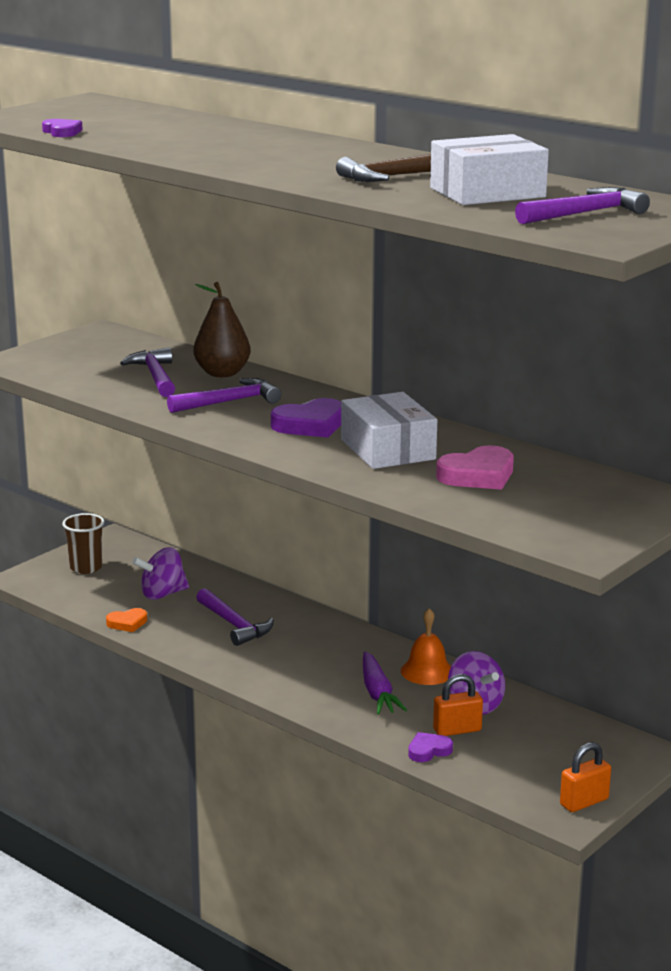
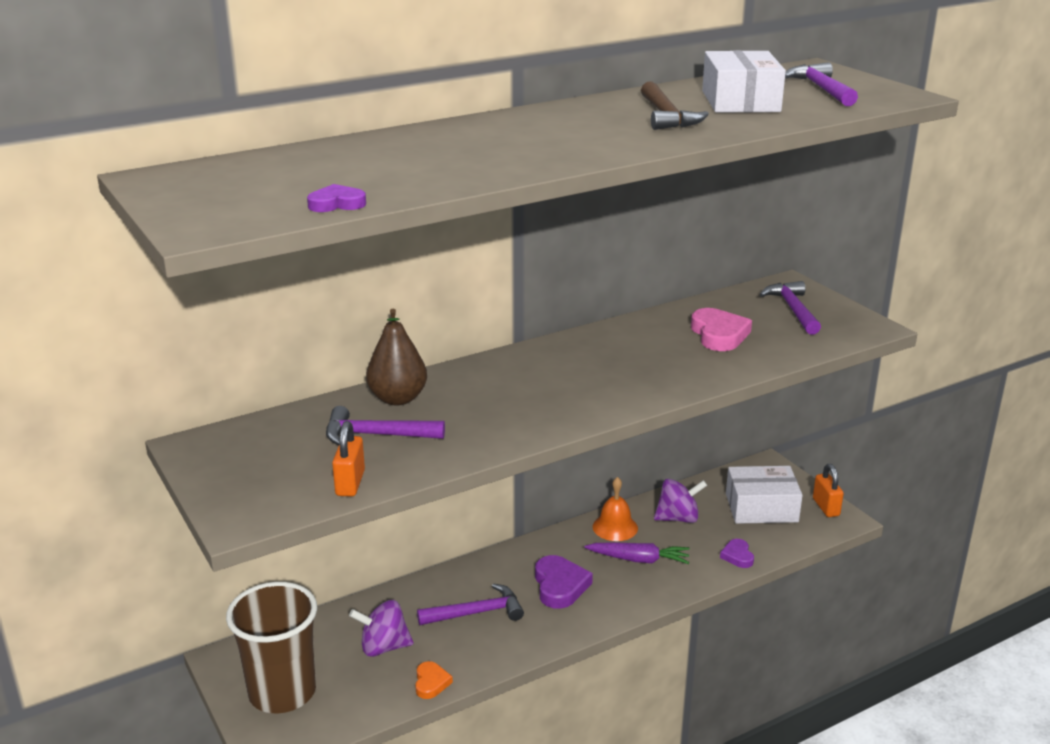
camera: 70 degrees left, 5 degrees up
(86, 568) = (282, 692): brown cup -> brown cup, size x1.81
(162, 594) = (383, 647): purple spinning top -> purple spinning top turned 90 degrees clockwise
(229, 402) = (482, 407): purple hammer -> purple hammer (793, 310)
(310, 425) = (569, 379): purple heart -> purple heart (560, 586)
(387, 449) = (646, 358): white box -> white box (761, 508)
(457, 730) = (712, 535): orange padlock -> orange padlock (350, 483)

